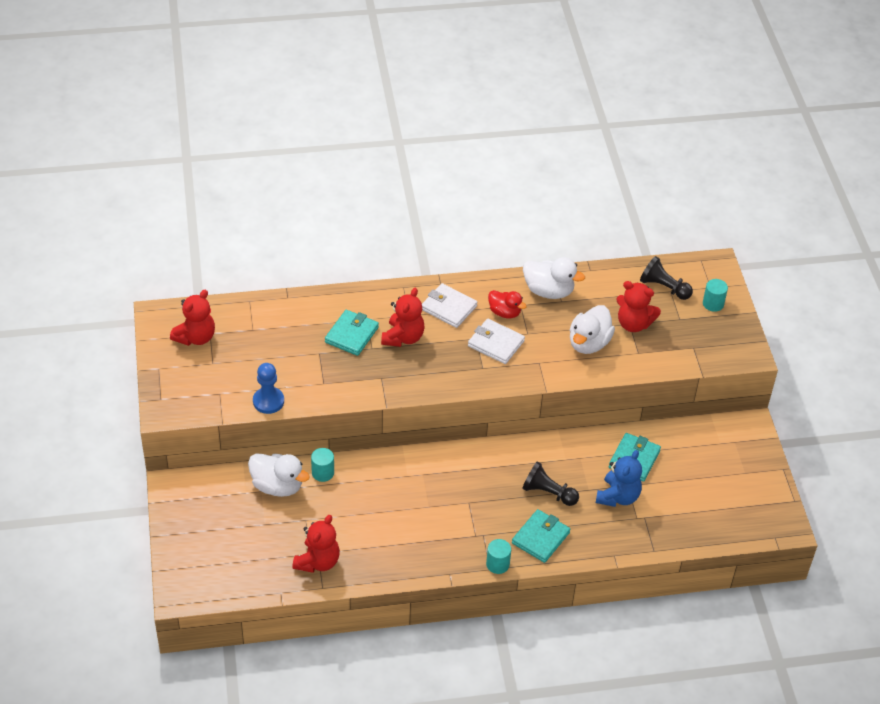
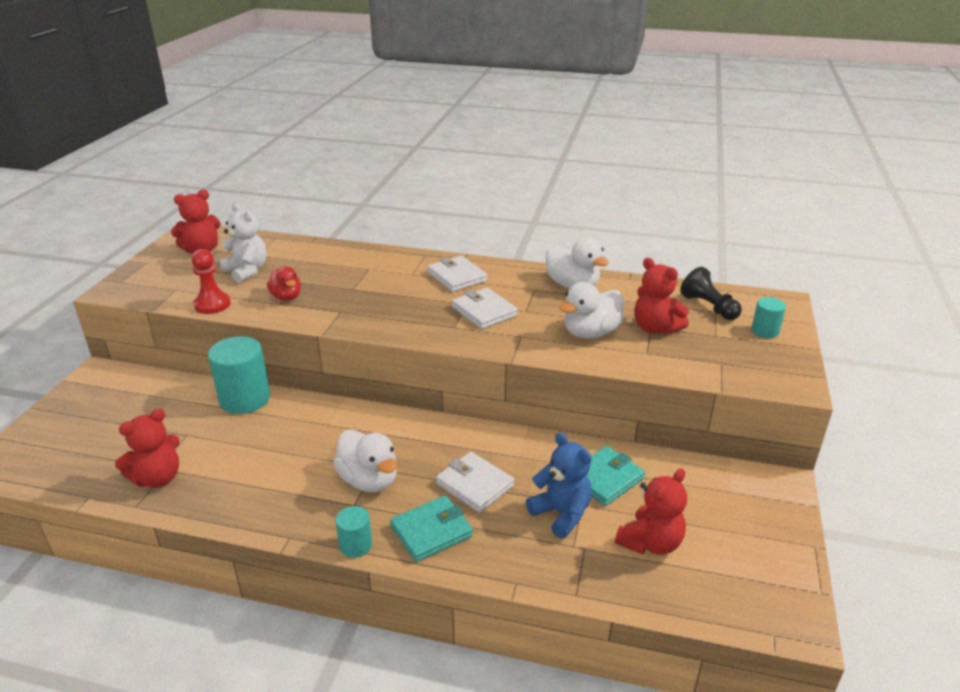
camera: 25 degrees right, 15 degrees down
(262, 353) = (246, 271): none -> white teddy bear
(268, 401) = (212, 304): blue pawn -> red pawn
(277, 486) = (190, 398): white duck -> white duck (369, 480)
(323, 473) = (245, 399): turquoise cylinder -> turquoise cylinder, size x1.92
(351, 335) = (343, 276): turquoise wallet -> none
(403, 337) = (391, 288): red teddy bear -> red teddy bear (650, 543)
(504, 312) = (512, 291): red duck -> red duck (286, 297)
(548, 493) = (474, 485): black pawn -> white wallet
(618, 496) = (561, 513): blue teddy bear -> blue teddy bear turned 90 degrees counterclockwise

